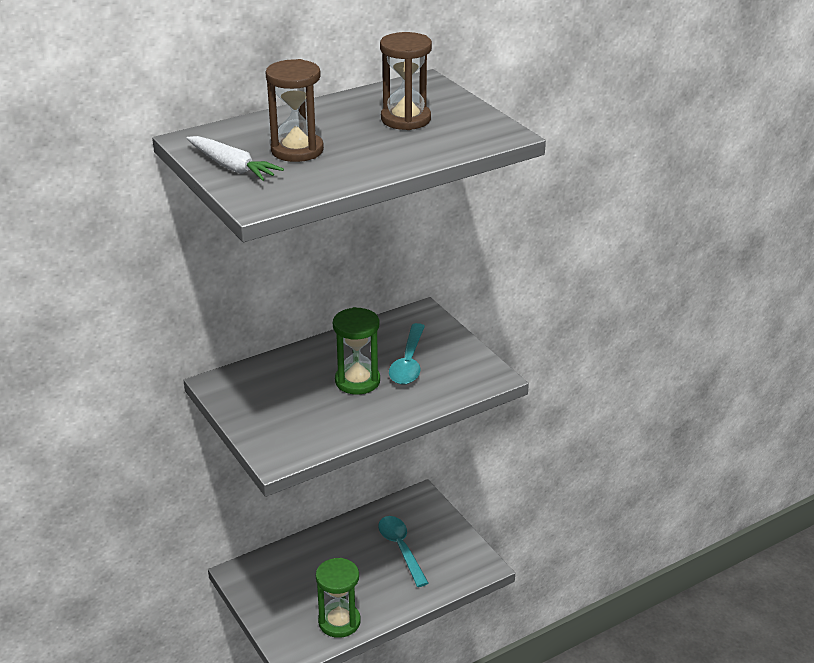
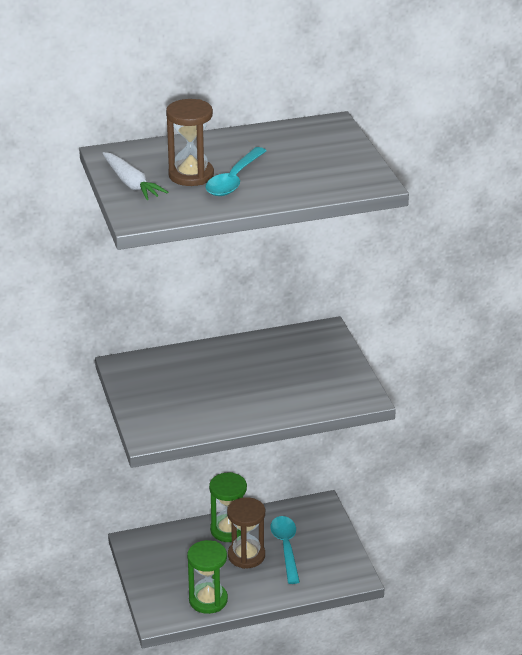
camera: 15 degrees right, 0 degrees up
(357, 381) = (243, 382): green hourglass -> green hourglass (228, 530)
(405, 119) = (297, 158): brown hourglass -> brown hourglass (246, 555)
(408, 362) = (295, 373): turquoise spoon -> turquoise spoon (234, 180)

